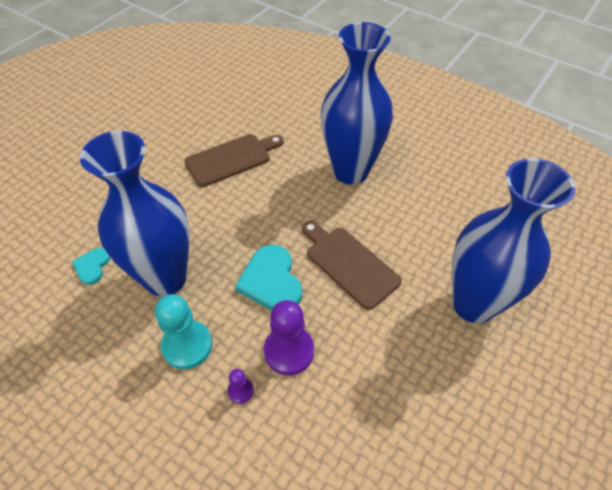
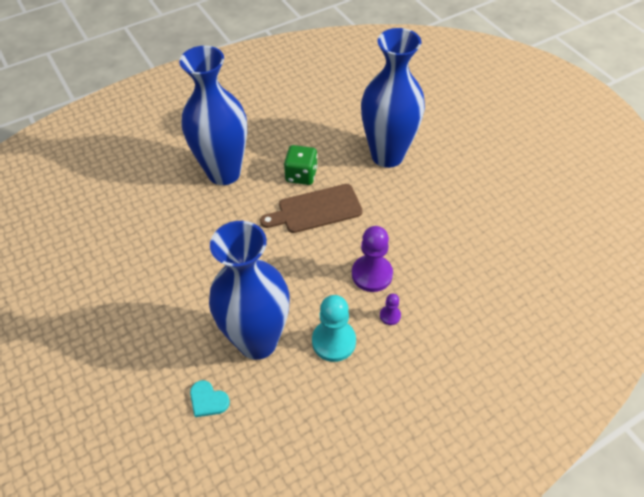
camera: 65 degrees left, 0 degrees up
(231, 159) = (148, 251): brown cutting board -> none
(271, 281) = (303, 265): turquoise heart -> none
(388, 233) = (301, 175): none -> green dice

